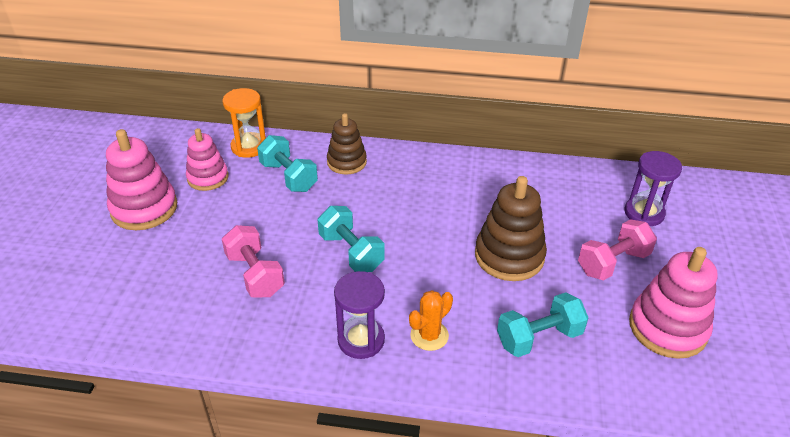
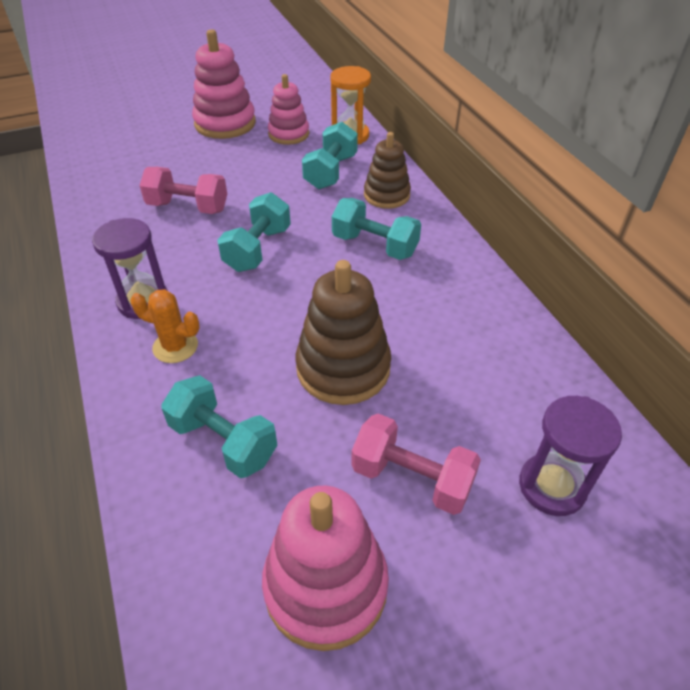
camera: 60 degrees right, 5 degrees up
(255, 274) = (188, 207): pink dumbbell -> pink dumbbell turned 75 degrees clockwise
(399, 192) = (374, 245): none -> turquoise dumbbell

